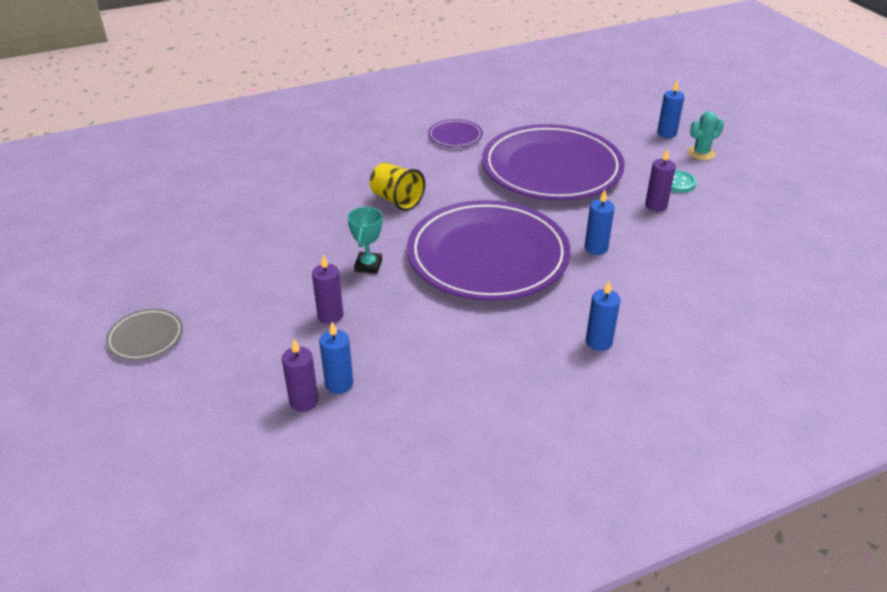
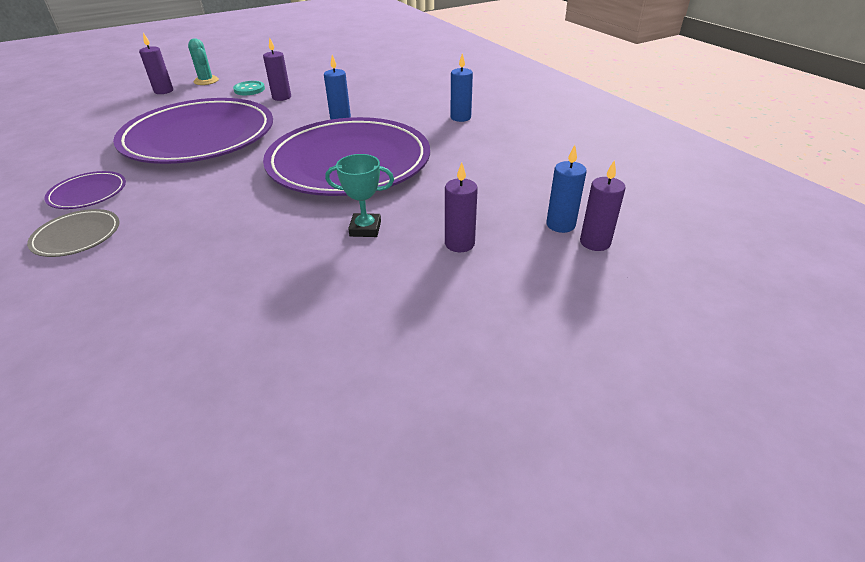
camera: 95 degrees left, 0 degrees up
(145, 337) = (552, 411): grey plate -> grey plate (77, 236)
(396, 200) = (228, 223): yellow cup -> none
(666, 133) = (163, 91): blue candle -> purple candle

